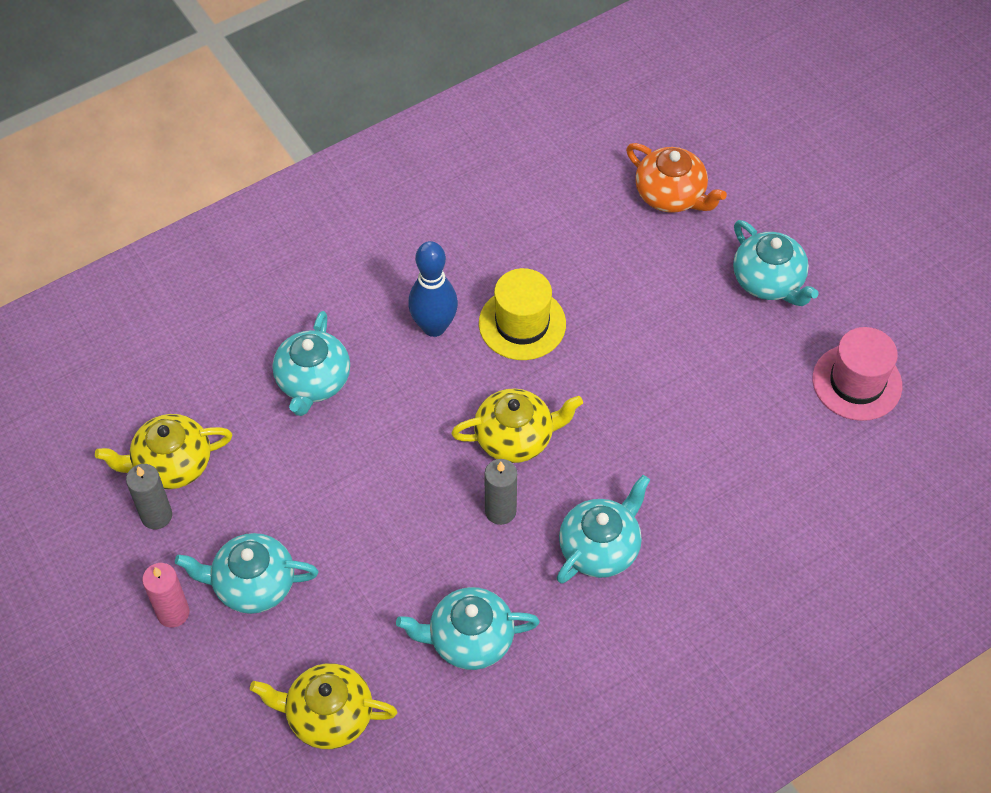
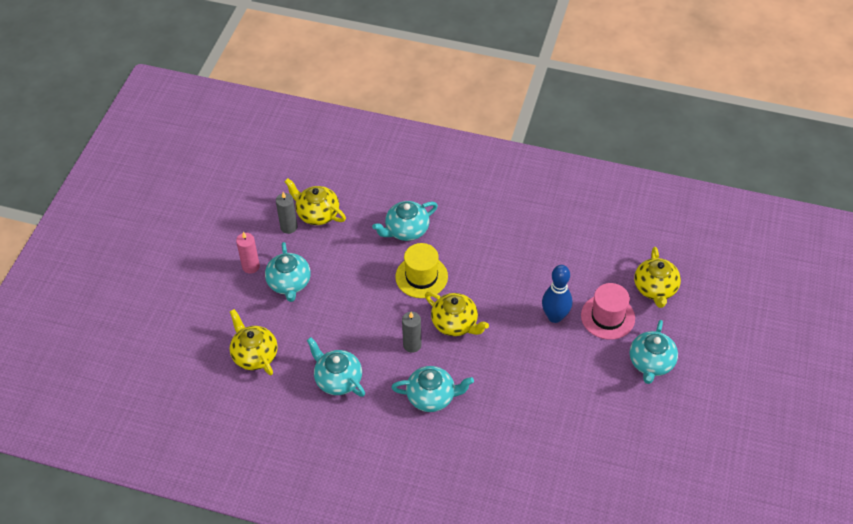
camera: 50 degrees right, 5 degrees down
(253, 584) = (289, 283): turquoise teapot -> turquoise teapot turned 150 degrees counterclockwise
(434, 327) = (480, 251): blue bowling pin -> blue bowling pin (555, 316)
(522, 323) = (517, 282): yellow hat -> yellow hat (421, 276)
(671, 195) = (655, 288): orange teapot -> yellow teapot
(857, 382) = (633, 440): pink hat -> pink hat (607, 317)

